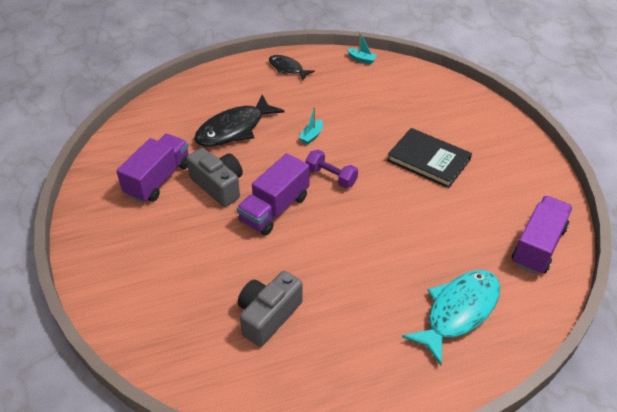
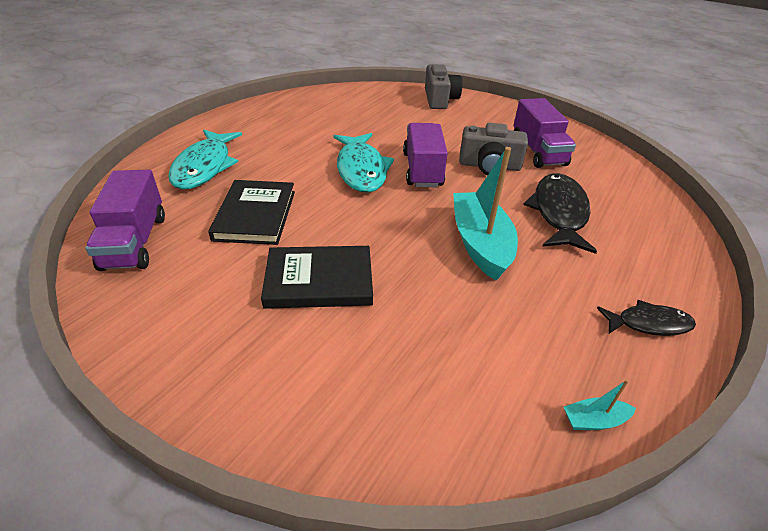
camera: 140 degrees right, 5 degrees down
(268, 316) = (347, 121): grey camera -> grey camera (440, 99)
(311, 136) = (480, 243): turquoise boat -> turquoise boat, size x2.39
(323, 235) = (361, 170): none -> turquoise fish
(331, 177) = (408, 213): purple dumbbell -> none
(440, 228) = (255, 215): none -> black book

